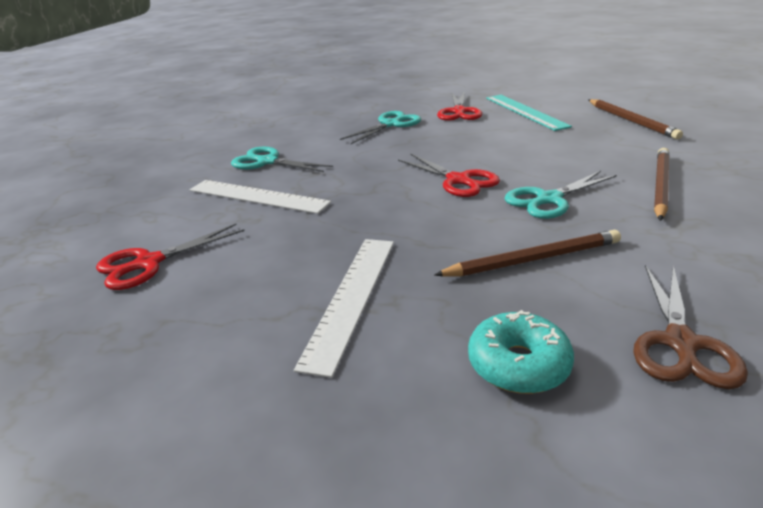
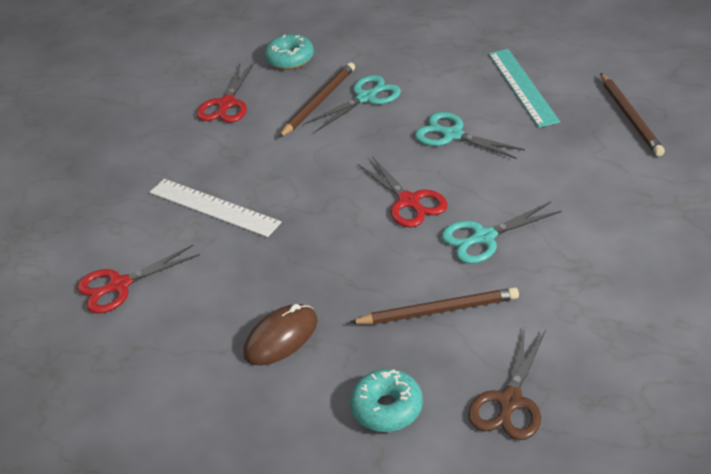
camera: 10 degrees right, 10 degrees up
(267, 162) = (226, 153): turquoise scissors -> turquoise scissors (452, 135)
(318, 109) = (290, 59): none -> turquoise donut
(351, 297) = (281, 337): white ruler -> brown mouse
(459, 112) = (448, 80): red scissors -> red scissors (226, 104)
(660, 185) = (598, 227): brown pencil -> brown pencil (318, 102)

